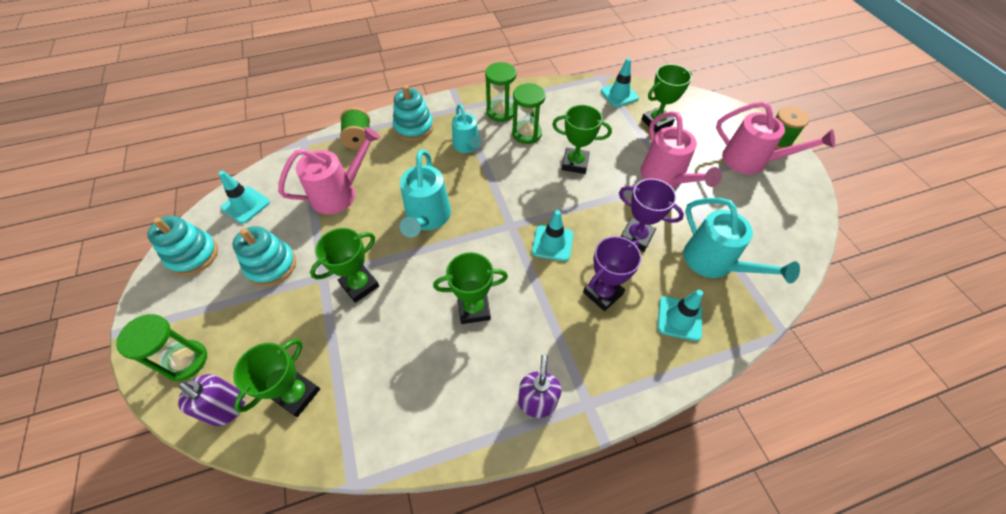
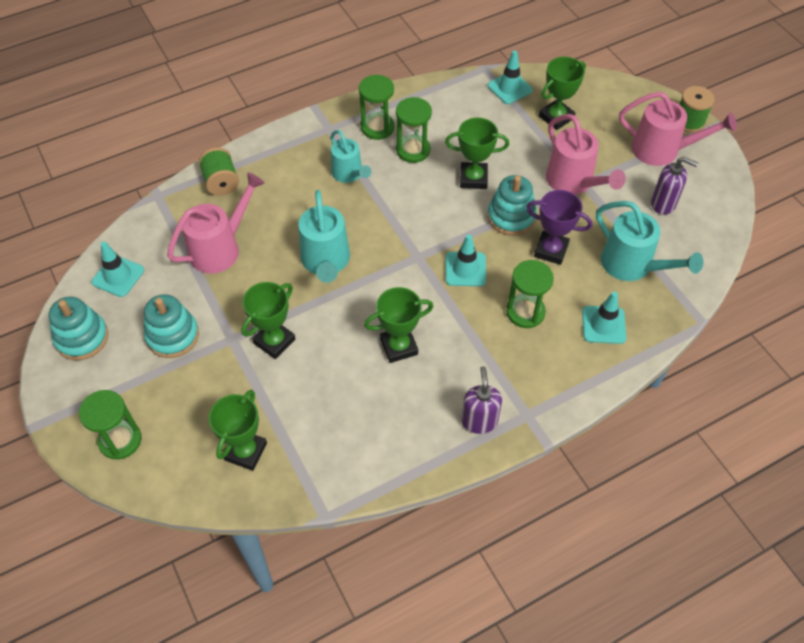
camera: 10 degrees left, 0 degrees up
(228, 408) = (182, 474): purple soap dispenser -> purple soap dispenser (663, 204)
(414, 127) = (281, 160): turquoise stacking toy -> turquoise stacking toy (511, 217)
(603, 293) = (525, 312): purple trophy -> green hourglass

